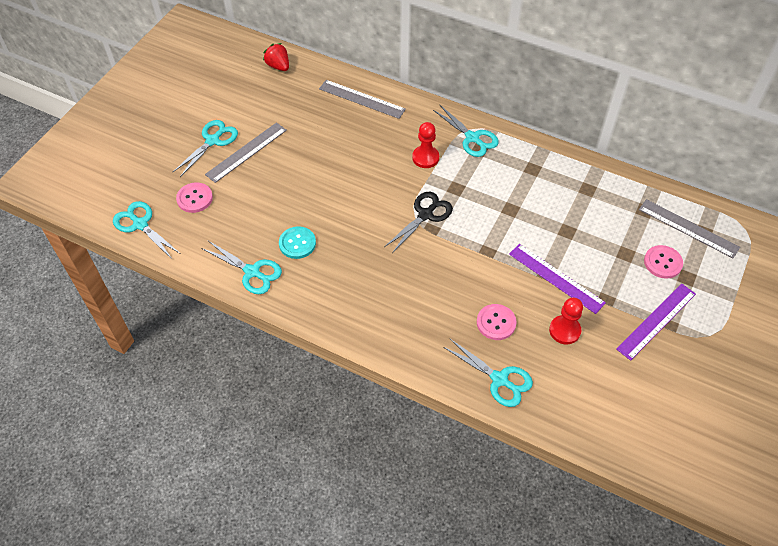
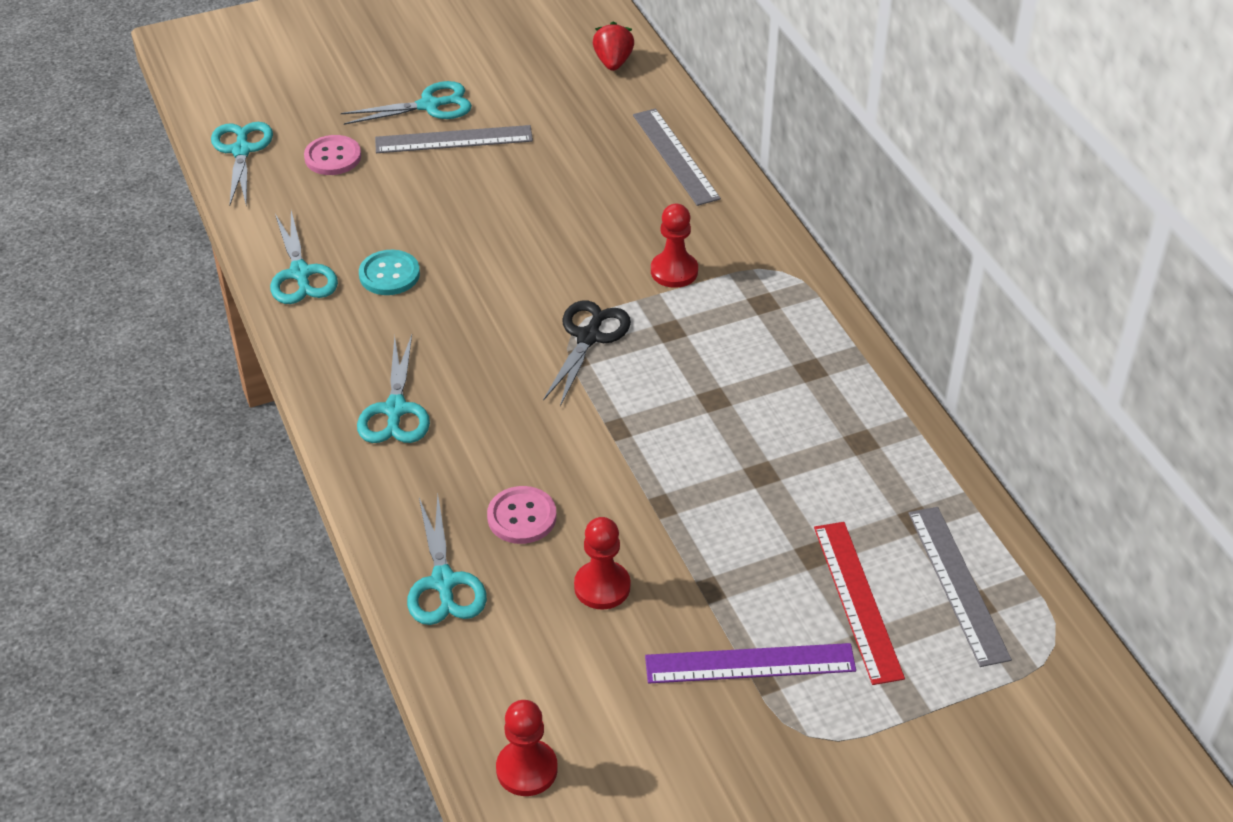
camera: 40 degrees right, 10 degrees down
(425, 215) = (589, 337): black scissors -> black scissors turned 60 degrees counterclockwise
(472, 138) = (771, 284): turquoise scissors -> turquoise scissors (395, 410)
(556, 278) = (672, 519): purple ruler -> none
(630, 438) = (527, 769): none -> red pawn
(662, 262) = (857, 601): pink button -> red ruler

